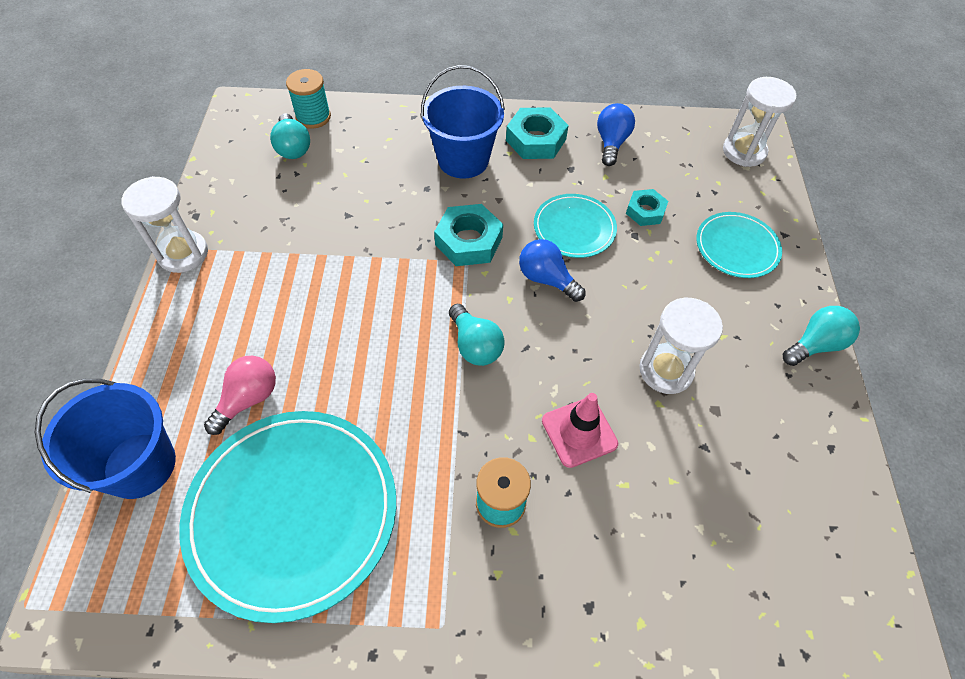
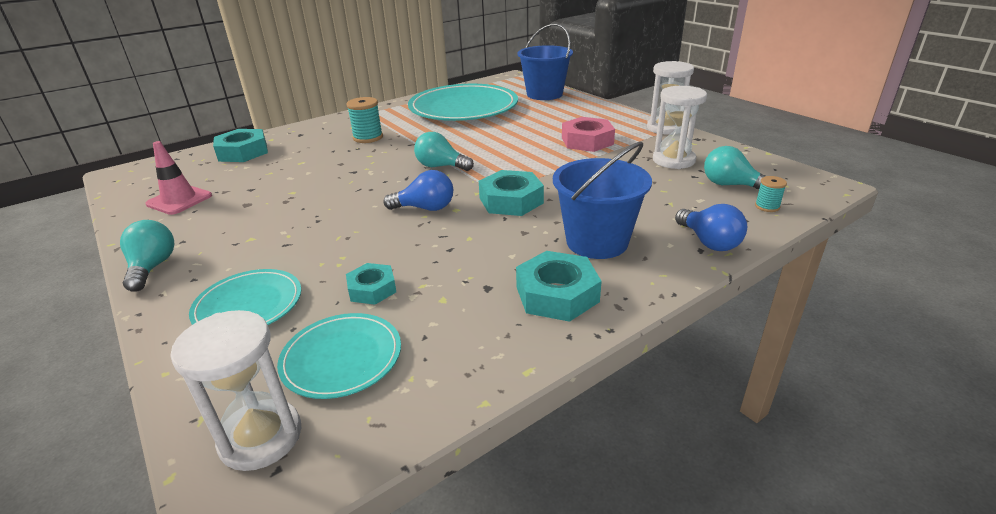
camera: 145 degrees right, 25 degrees down
(248, 399) = (533, 115): pink light bulb -> none
(285, 287) = (587, 141): none -> pink nut
(313, 117) = (767, 206): turquoise spool -> turquoise spool, size x0.58
(574, 228) = (434, 244): turquoise plate -> turquoise plate (342, 358)
(579, 432) = (341, 166): pink traffic cone -> pink traffic cone (179, 200)
(611, 143) = (468, 339): blue light bulb -> blue light bulb (709, 242)
(666, 370) = (294, 205): white hourglass -> white hourglass (673, 160)
(696, 595) = (243, 152): none -> turquoise nut
(815, 344) = (152, 267): turquoise light bulb -> turquoise light bulb turned 150 degrees clockwise

